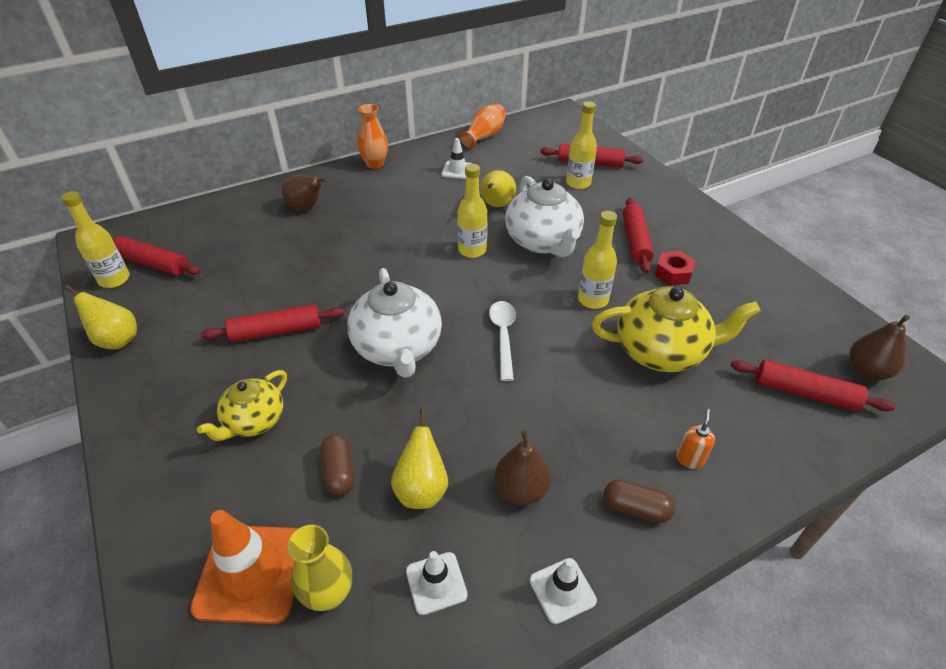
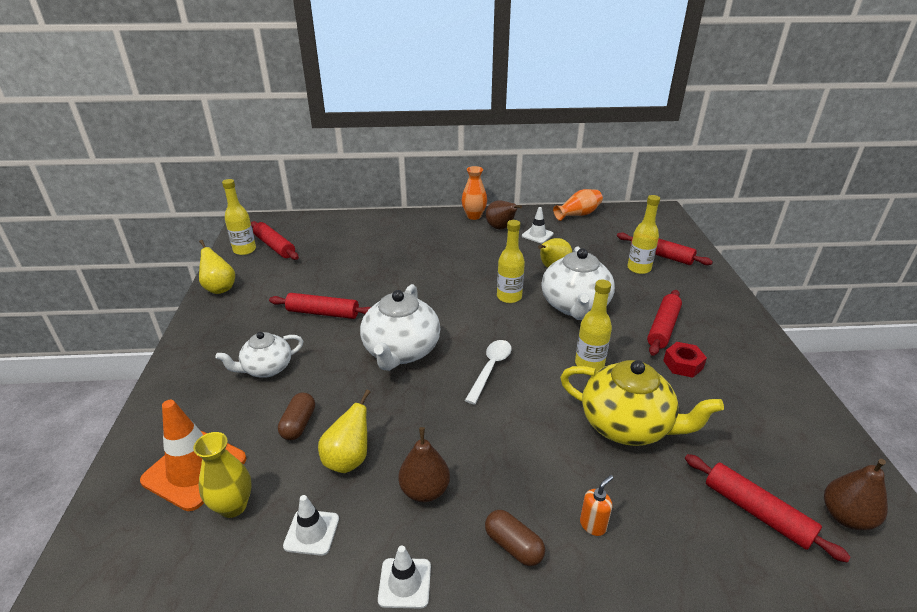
camera: 25 degrees right, 10 degrees down
(254, 421) = (266, 368): yellow teapot -> white teapot
(306, 208) = (401, 235): brown pear -> brown pear (501, 228)

